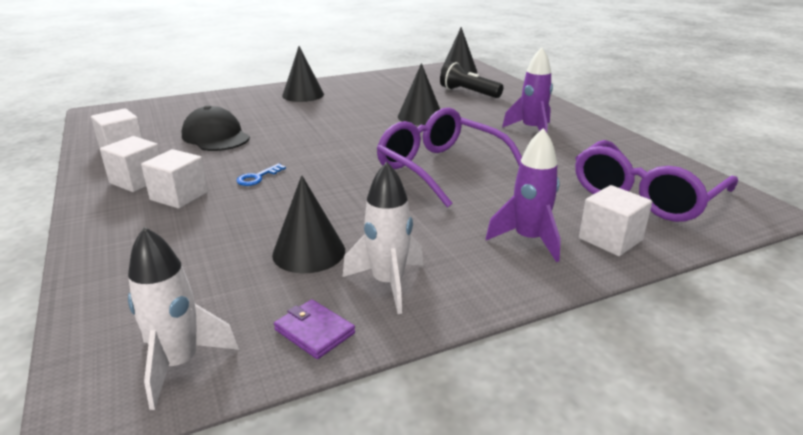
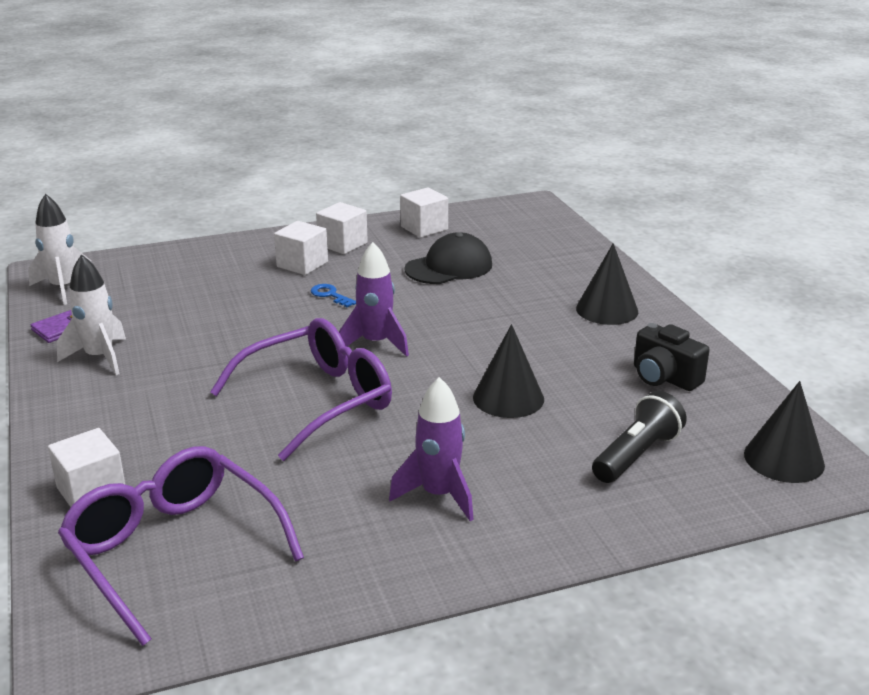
camera: 95 degrees right, 0 degrees up
(309, 252) = (170, 324): black cone -> none
(388, 86) = (664, 378): none -> black camera
(528, 240) = (122, 437): purple rocket -> purple rocket (375, 343)

